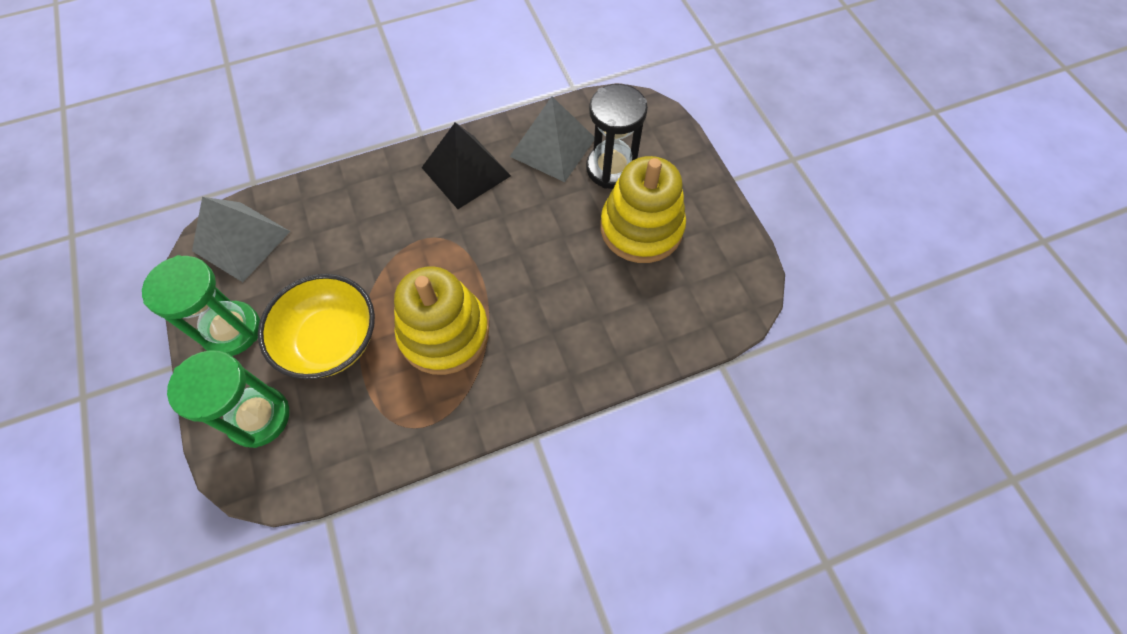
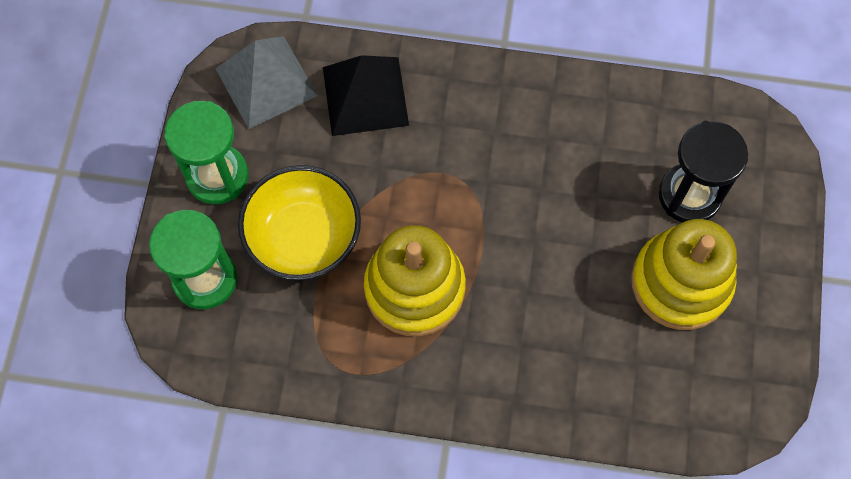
camera: 30 degrees right, 5 degrees up
(466, 171) = (529, 118): black pyramid -> black pyramid (365, 96)
(553, 147) = (639, 136): grey pyramid -> none

